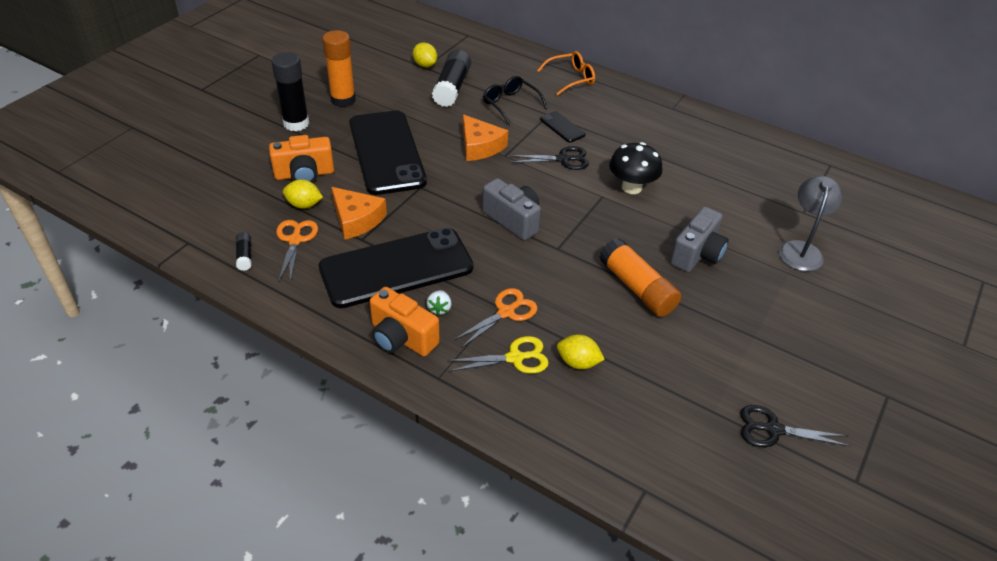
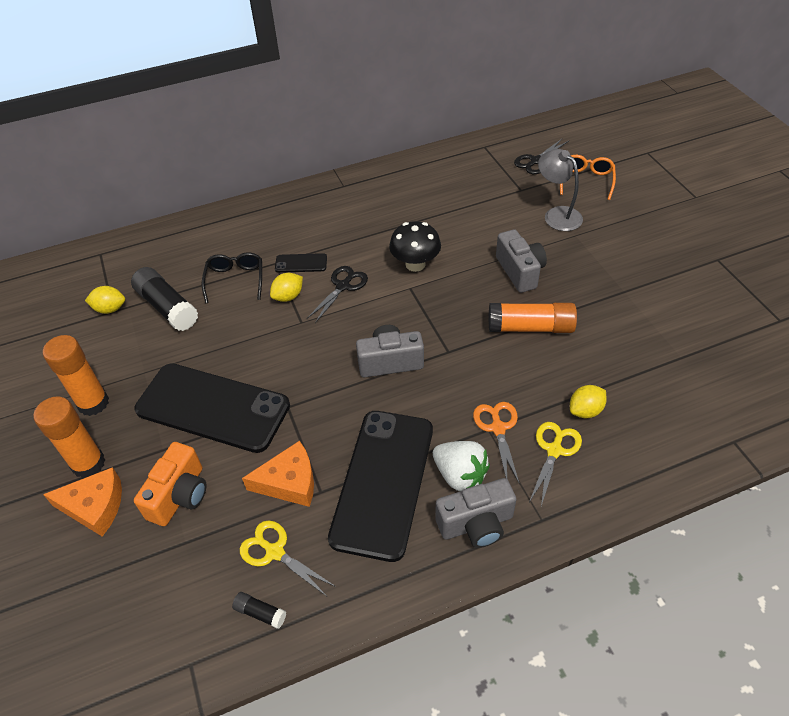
camera: 50 degrees left, 5 degrees up
(295, 240) = (275, 552): orange scissors -> yellow scissors
(296, 123) = (88, 464): black glue stick -> orange glue stick
(304, 205) = (227, 518): yellow lemon -> yellow lemon (288, 296)
(401, 338) = (476, 524): orange camera -> grey camera
(439, 308) = (459, 475): white strawberry -> white strawberry, size x1.95
(480, 146) = (272, 332): orange cheese -> orange cheese (95, 507)
(510, 104) = (235, 280): black glasses -> black glasses turned 90 degrees clockwise
(571, 78) = (242, 221): orange glasses -> orange glasses (586, 180)
(773, 430) = (715, 335): black scissors -> black scissors (536, 161)

